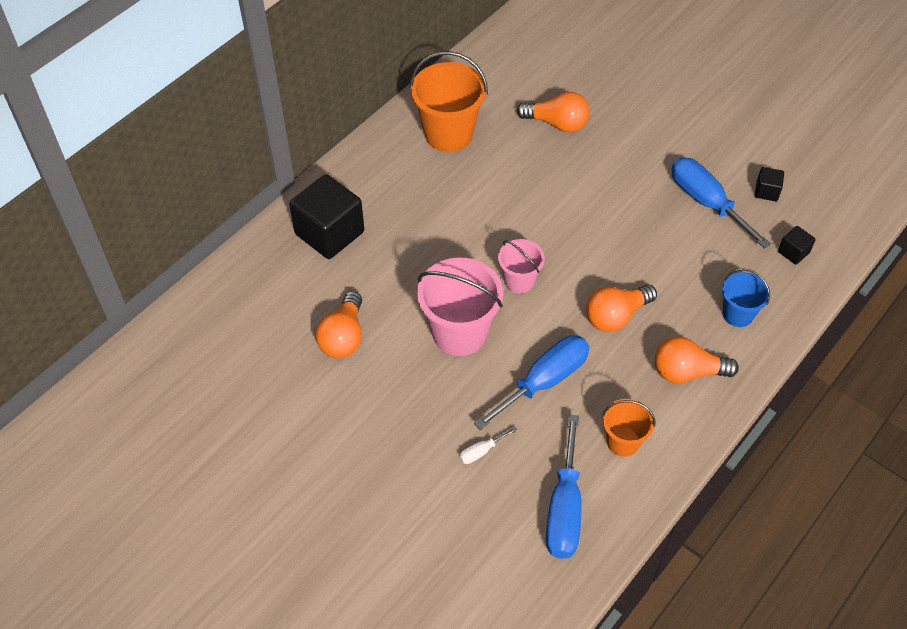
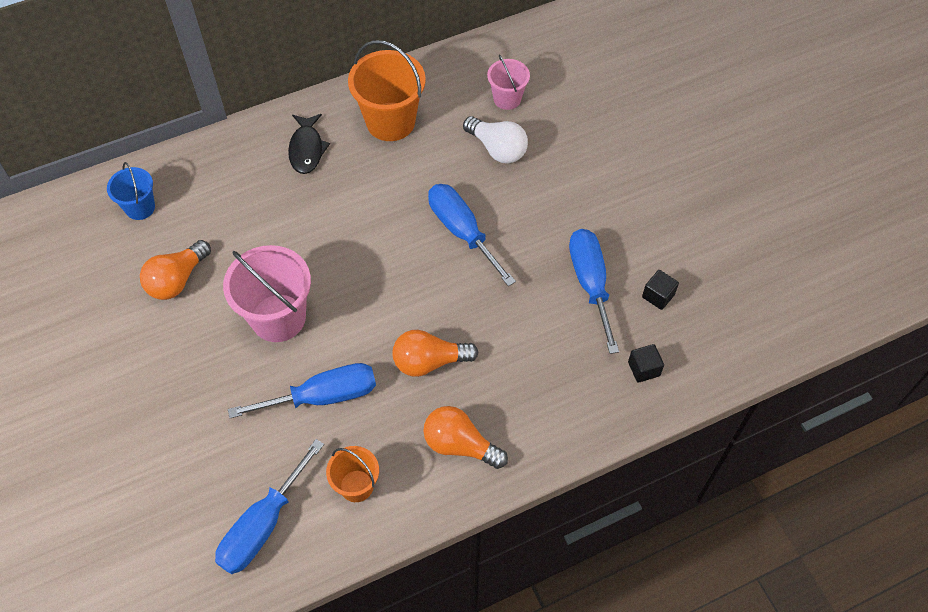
camera: 25 degrees right, 5 degrees up
(329, 233) = (226, 177): black cube -> none
(388, 183) = (307, 149): none -> black fish
(481, 451) = (226, 438): white screwdriver -> none
(519, 281) = (363, 290): pink bucket -> pink bucket (507, 99)
(557, 123) = (497, 149): orange light bulb -> white light bulb
(572, 201) = (462, 231): none -> blue screwdriver
(737, 314) = (546, 408): blue bucket -> blue bucket (140, 207)

